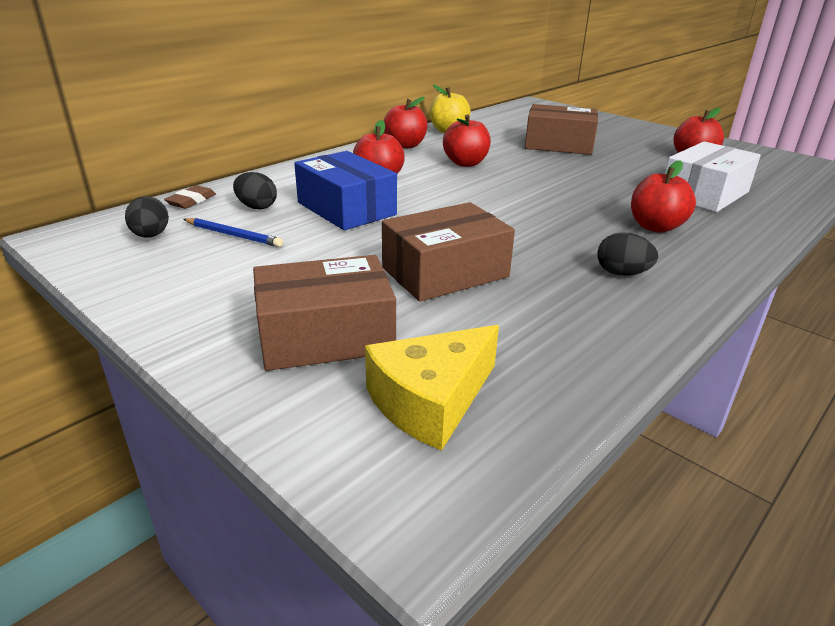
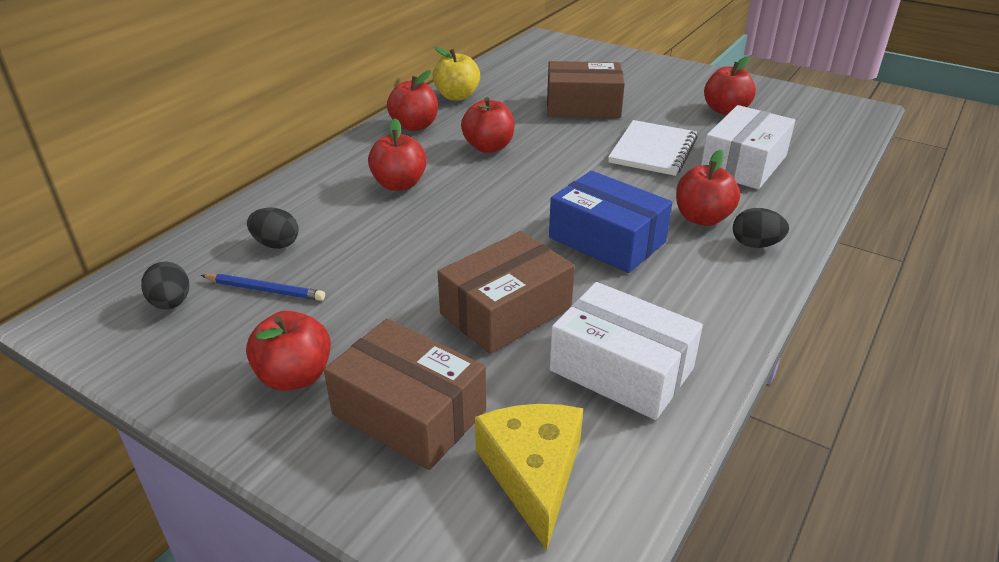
camera: 10 degrees left, 5 degrees up
(191, 201) = (197, 244): brown eraser -> none
(232, 296) = (295, 376): none -> red apple
(325, 336) = (409, 412): brown box -> brown box turned 60 degrees clockwise
(346, 209) = (377, 233): blue box -> blue box (607, 240)
(431, 400) = (533, 474): yellow cheese -> yellow cheese turned 135 degrees clockwise
(547, 328) = (621, 369): none -> white box
(617, 177) = (653, 150): none -> white notebook
(622, 273) = (679, 287): black egg -> black egg (755, 244)

